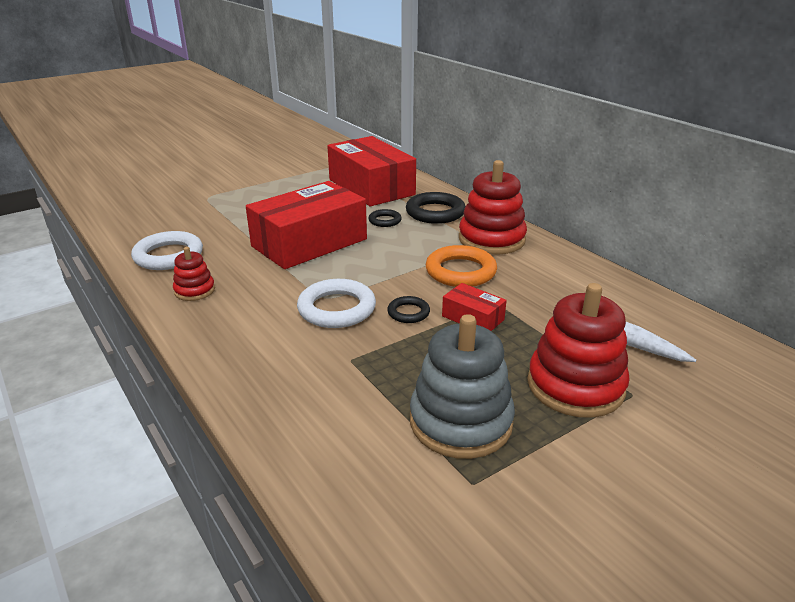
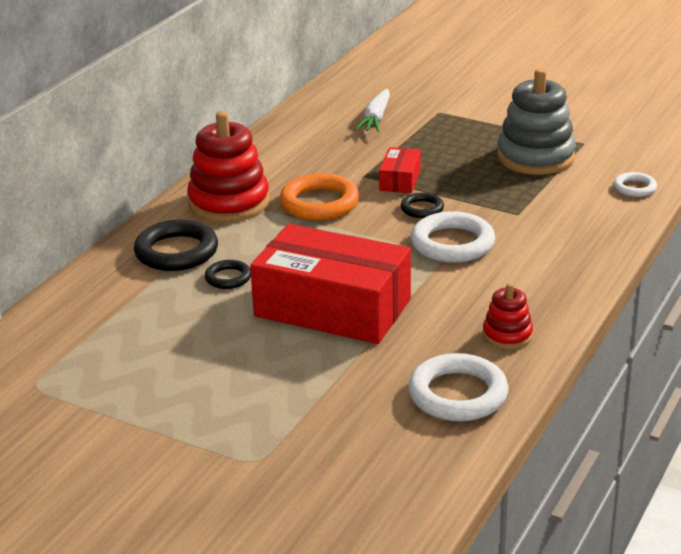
camera: 115 degrees left, 0 degrees up
(322, 469) = (635, 188): none -> white ring
(371, 187) = (115, 323): red box -> none
(575, 386) = (450, 129): red stacking toy -> none

